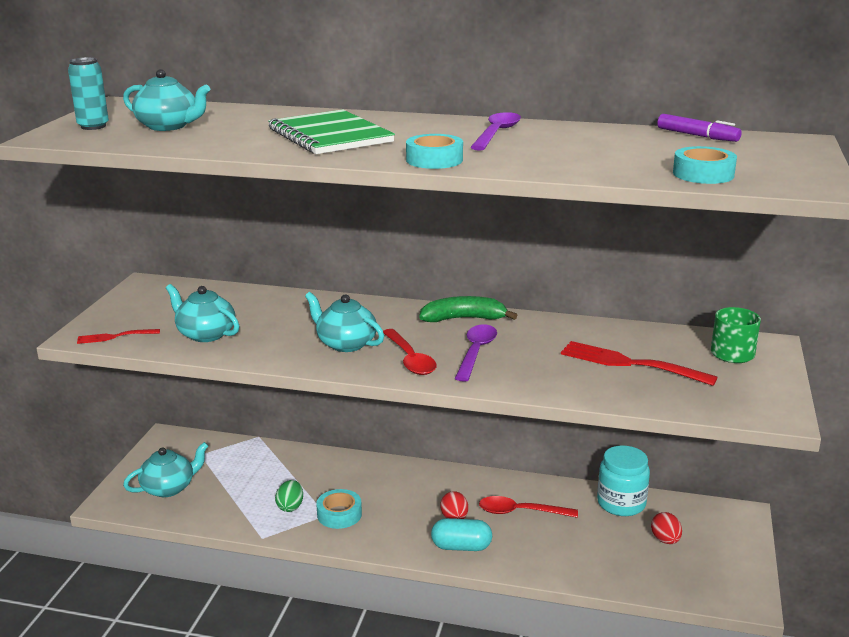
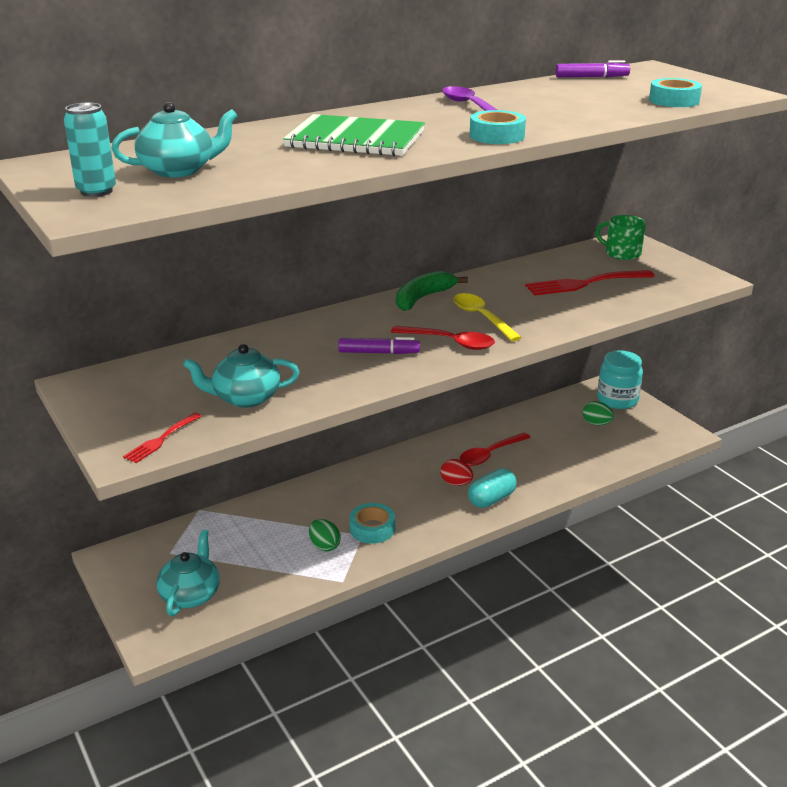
camera: 45 degrees left, 5 degrees up
(345, 343) = (379, 352): turquoise teapot -> purple marker
(476, 352) = (481, 317): purple spoon -> yellow spoon
(621, 503) = (538, 415): turquoise jar -> turquoise jar (617, 400)
(665, 540) = (596, 423): red egg -> green egg

